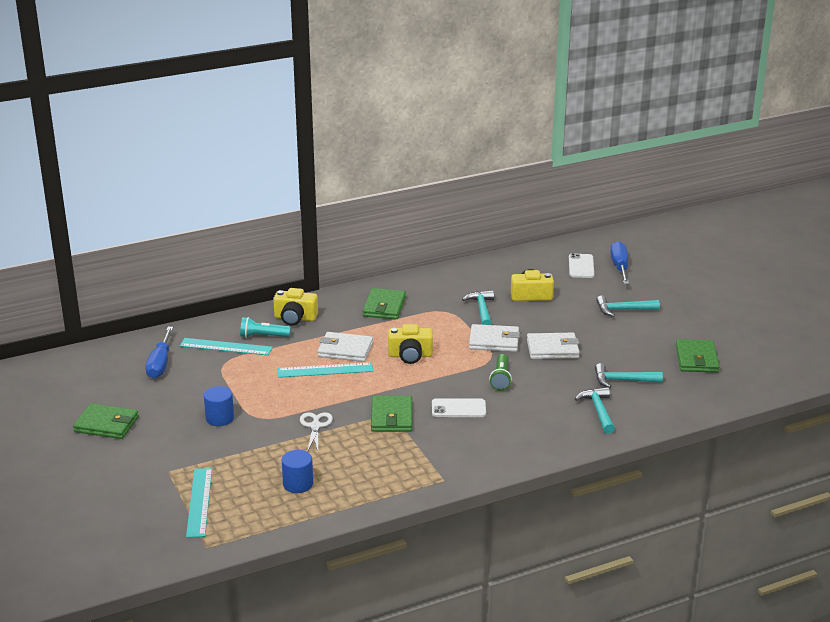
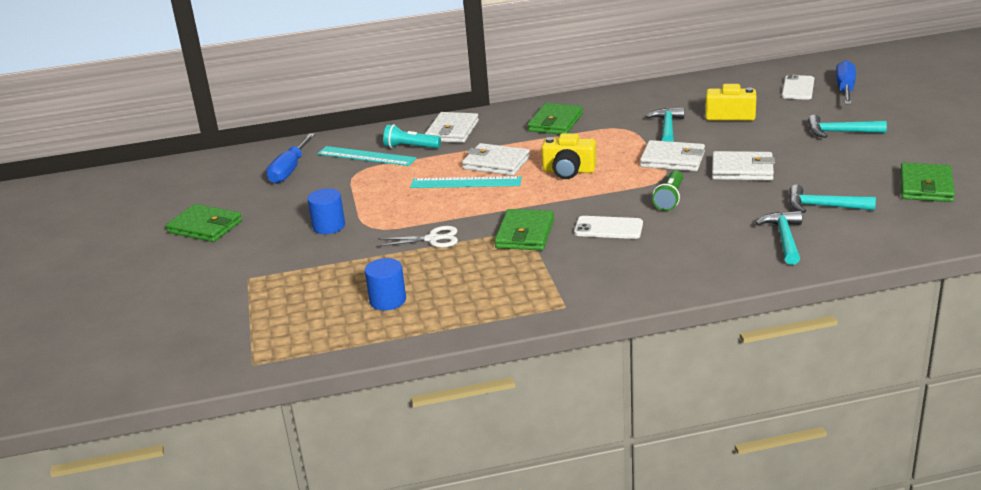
camera: 15 degrees right, 0 degrees up
(199, 502) = (267, 313): turquoise ruler -> none
(295, 318) = (452, 131): yellow camera -> white wallet
(315, 426) = (432, 239): white scissors -> white scissors turned 75 degrees clockwise

